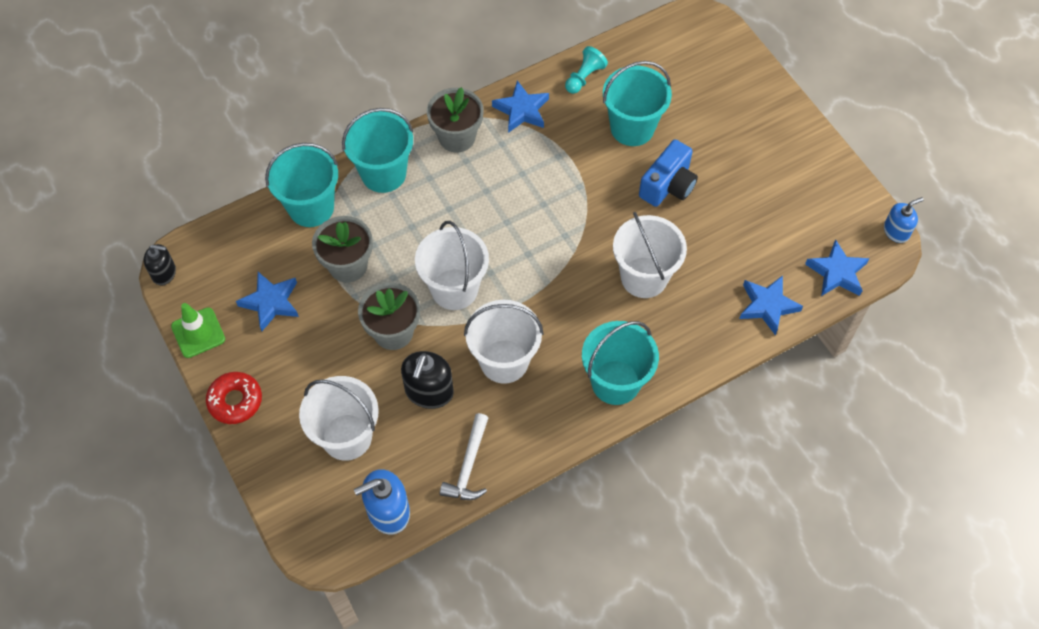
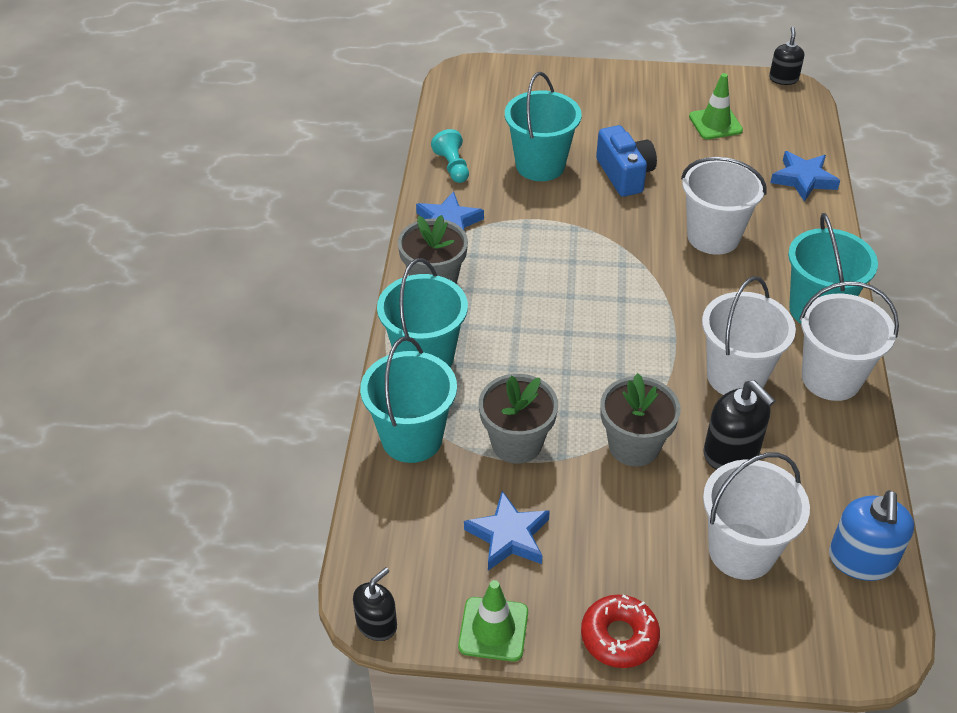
camera: 55 degrees left, 15 degrees down
(454, 289) = (619, 372): white bucket -> white bucket (831, 378)
(468, 465) = (844, 463): white hammer -> none
(787, 213) = (715, 123): none -> green traffic cone
(837, 272) = (799, 127): blue star -> none
(896, 231) = (783, 78): blue soap dispenser -> black soap dispenser

